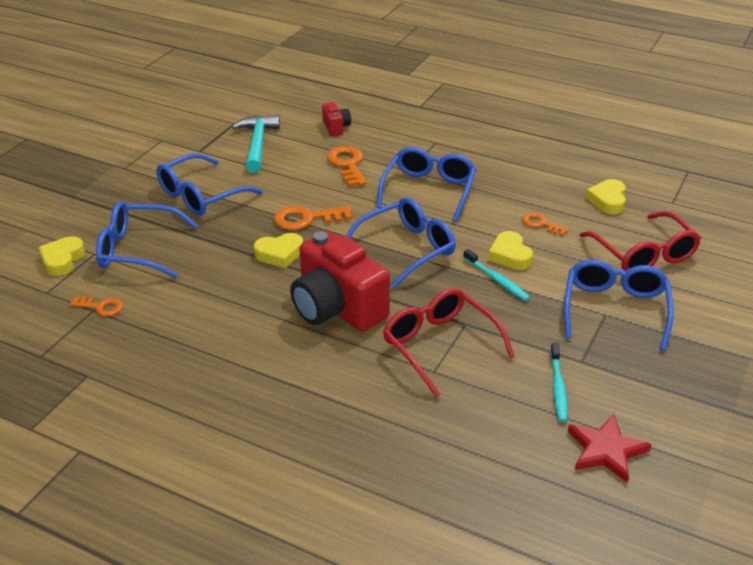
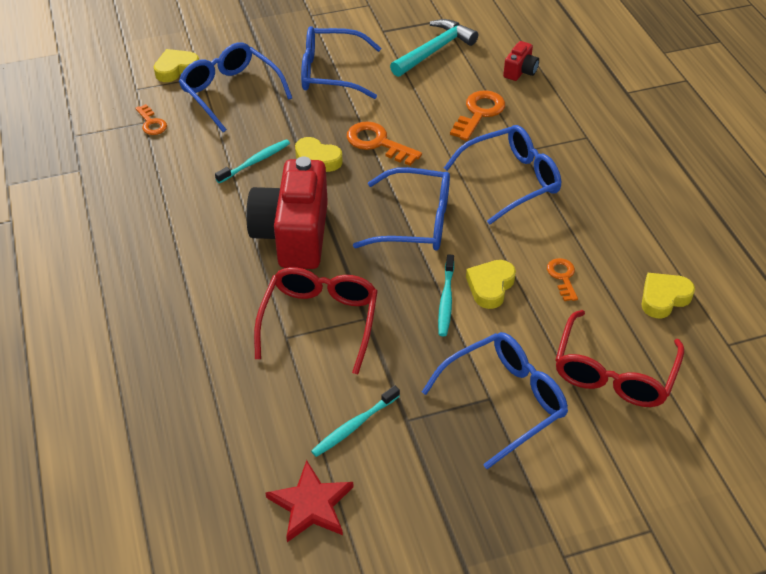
camera: 45 degrees right, 10 degrees up
(233, 282) = (255, 162): none -> turquoise toothbrush

